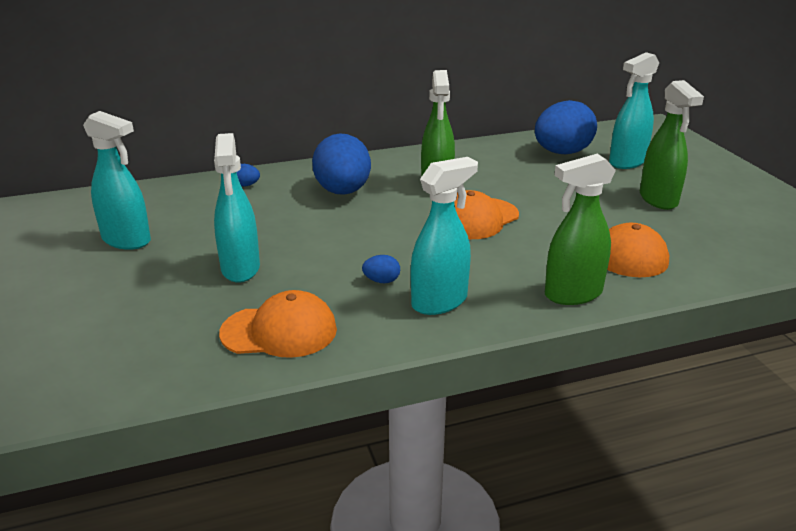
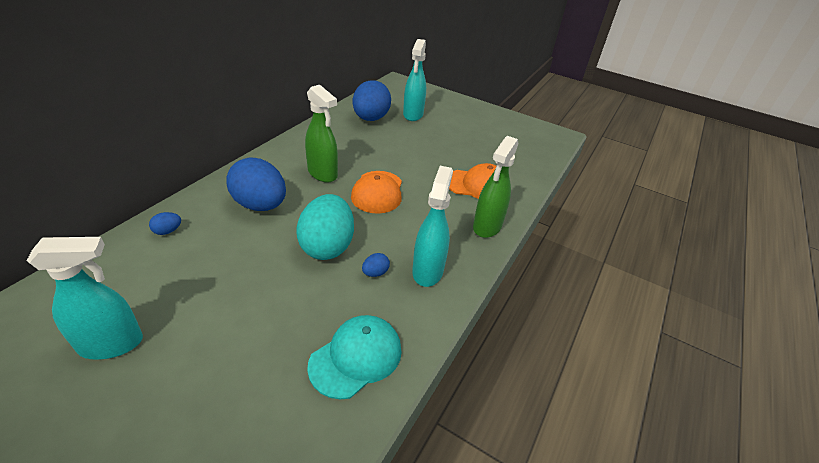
camera: 45 degrees left, 10 degrees up
(240, 269) = (260, 317): turquoise spray bottle -> none
(279, 331) = (356, 357): orange cap -> turquoise cap
(363, 243) = (327, 246): none -> turquoise egg
(658, 200) = (456, 138): green spray bottle -> none

